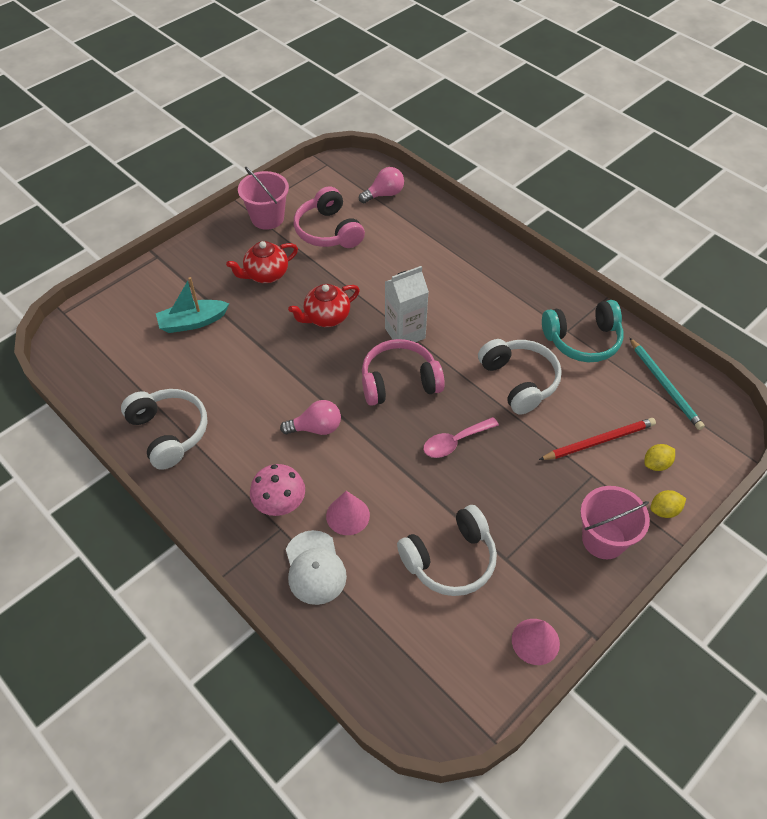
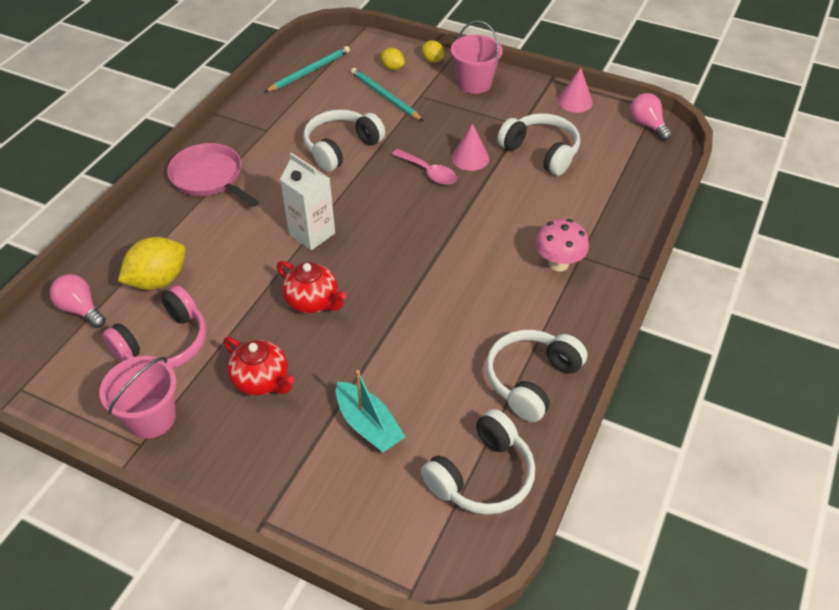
camera: 110 degrees left, 5 degrees down
(111, 372) = (482, 476): none -> white headphones
(315, 567) = (600, 223): white cap -> none
(316, 428) = (462, 265): pink light bulb -> pink light bulb (647, 125)
(348, 515) = (540, 218): pink cone -> pink cone (470, 158)
(394, 235) = (158, 280): none -> yellow lemon
(399, 381) = (377, 222): pink headphones -> none
(508, 280) = (209, 177): none -> pink pan
(582, 340) = (275, 119): turquoise headphones -> none
(599, 441) = (385, 96): red pencil -> turquoise pencil

